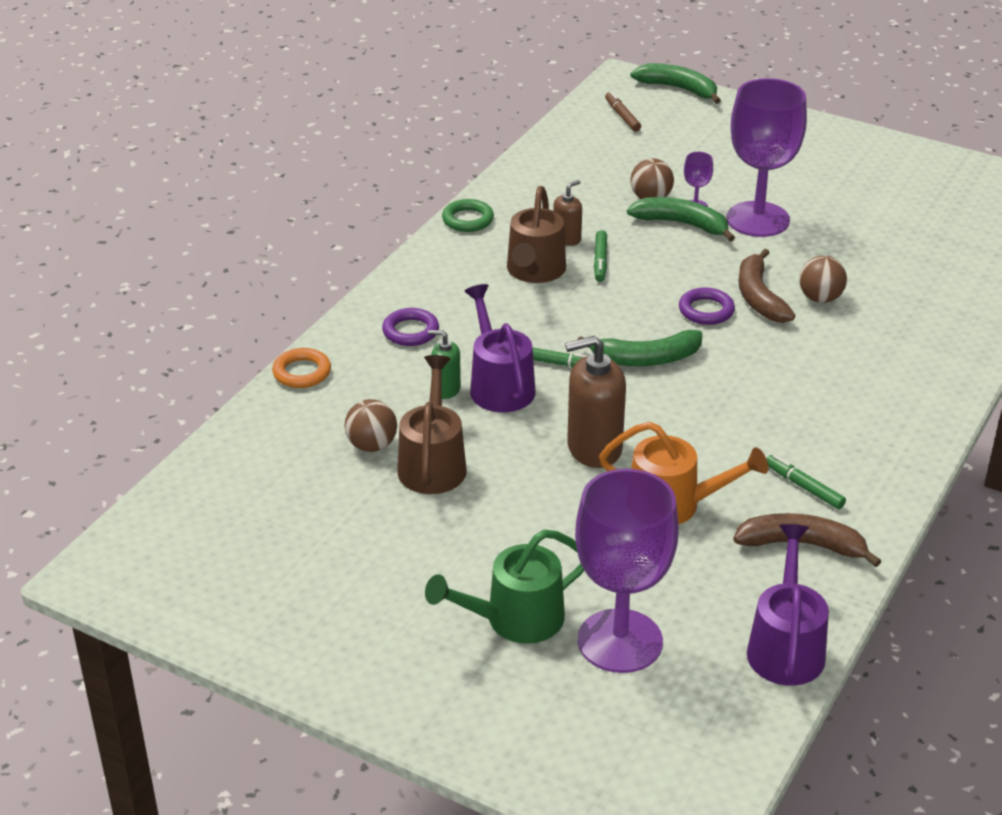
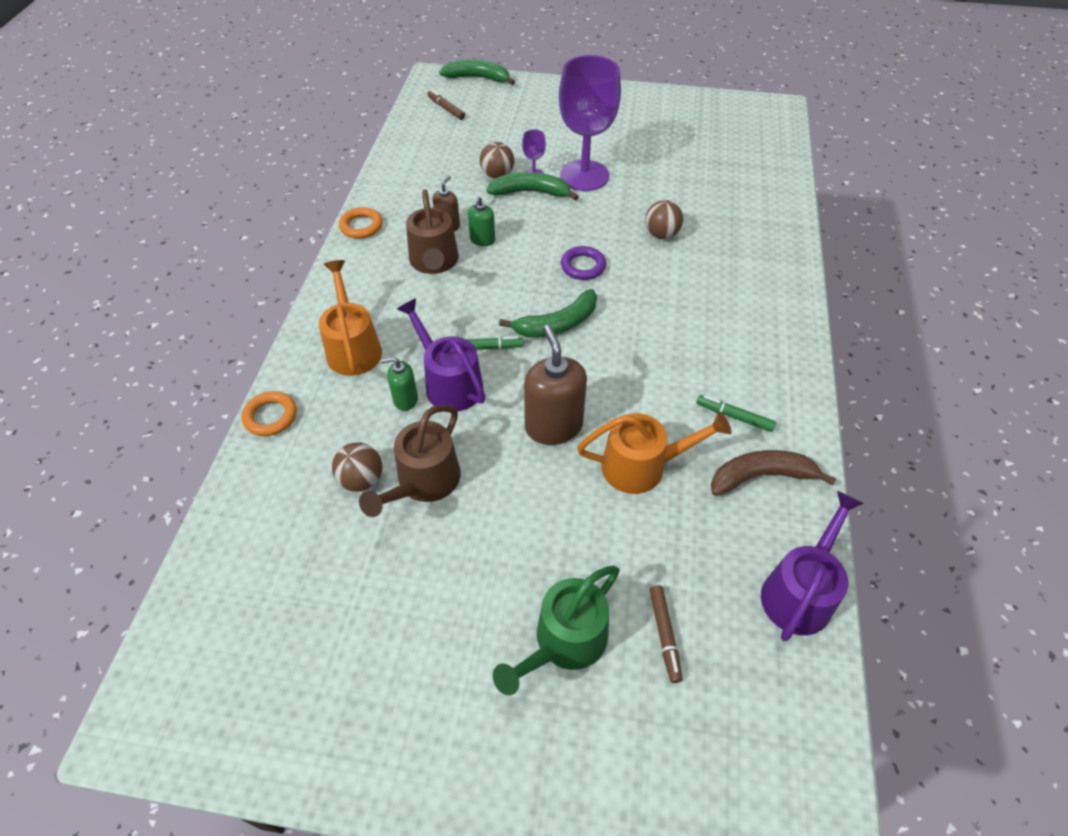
camera: 20 degrees left, 15 degrees up
(410, 331) = (353, 347): purple ring -> orange watering can
(433, 463) = (423, 483): brown watering can -> brown watering can turned 135 degrees counterclockwise
(467, 220) = (361, 226): green ring -> orange ring
(594, 448) = (553, 426): brown soap dispenser -> brown soap dispenser turned 105 degrees clockwise
(600, 261) = (482, 240): green marker -> green soap dispenser
(620, 641) = (664, 635): purple goblet -> brown marker
(759, 297) = (616, 244): brown banana -> none
(786, 646) = (800, 591): purple watering can -> purple watering can turned 45 degrees clockwise

